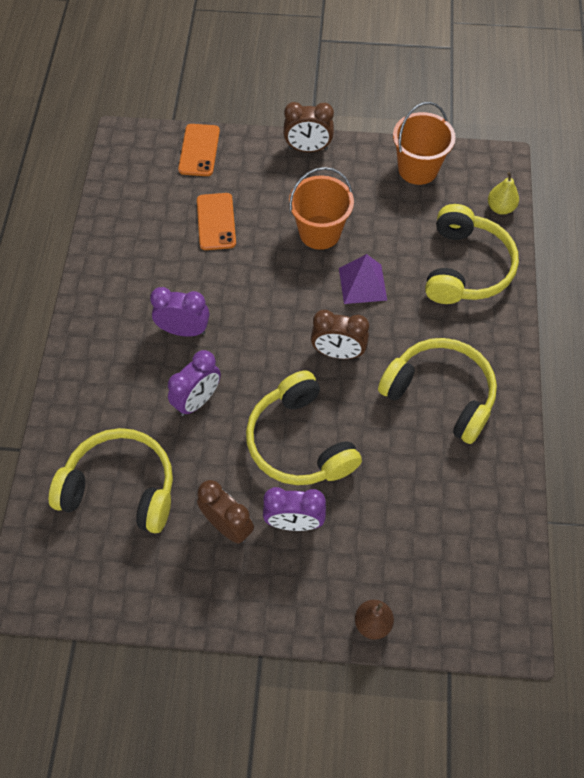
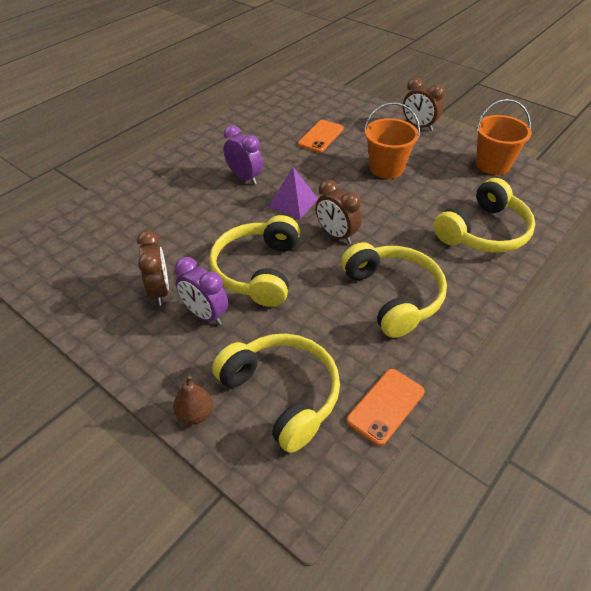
camera: 35 degrees right, 15 degrees down
(121, 487) = (119, 235): yellow headphones -> yellow headphones (282, 394)
(197, 400) = (214, 215): purple clock -> none
(199, 150) = (344, 102): orange phone -> orange phone (385, 406)
(362, 284) = (391, 206): purple pyramid -> purple pyramid (293, 203)
(500, 208) = (544, 210): yellow pear -> none

